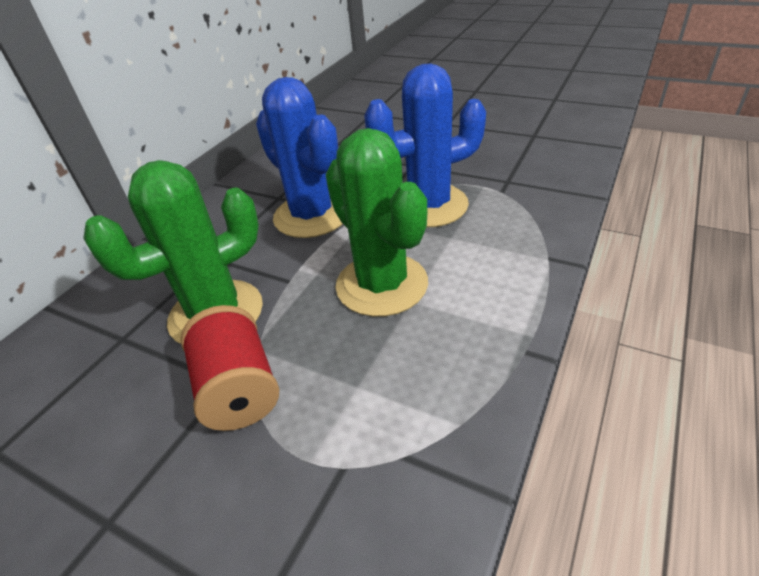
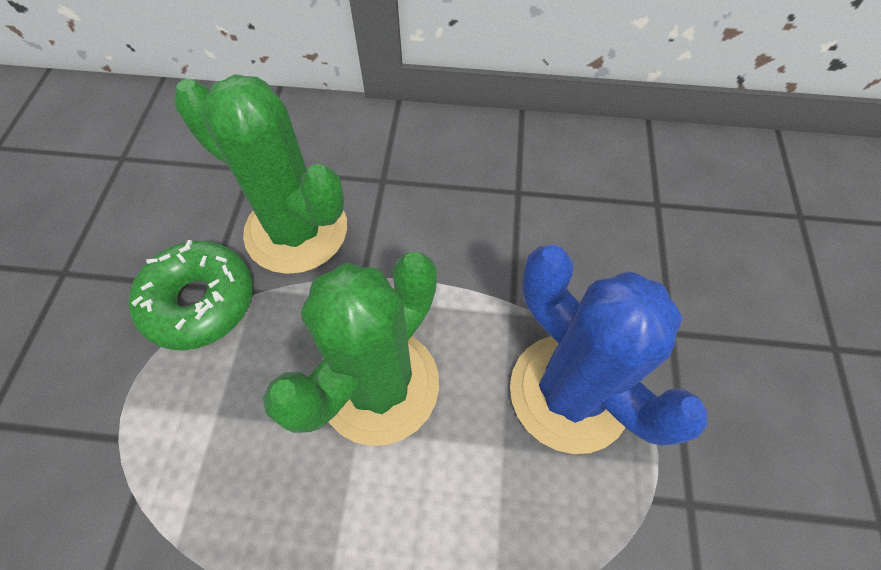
camera: 65 degrees right, 20 degrees up
(239, 389) = (200, 302): red spool -> green donut
(311, 215) = (492, 247): blue cactus -> none

